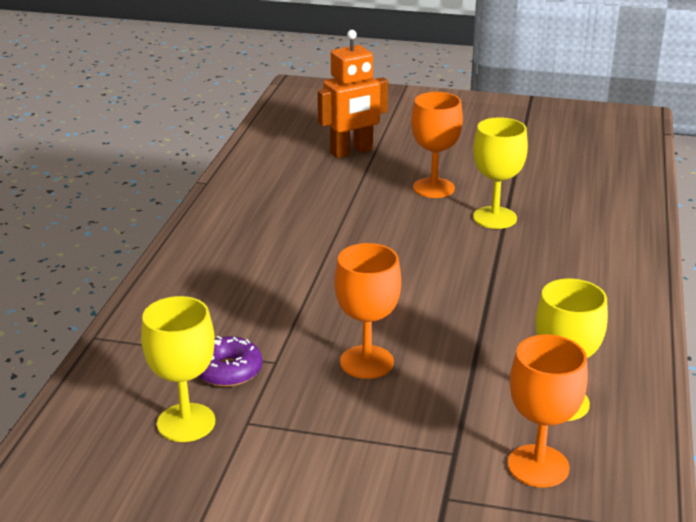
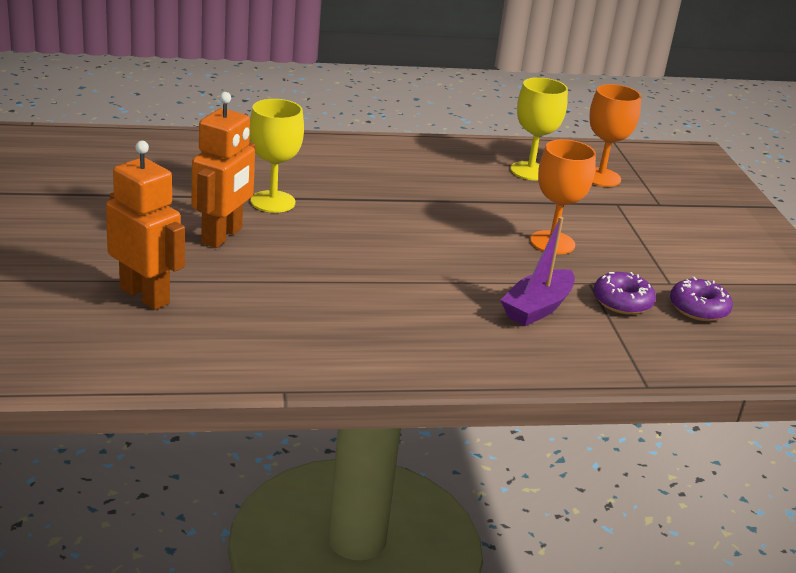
camera: 115 degrees left, 0 degrees up
(186, 422) = (698, 308): yellow goblet -> purple donut
(246, 313) = (537, 308): none -> purple boat
(433, 188) = (222, 236): orange goblet -> orange robot

